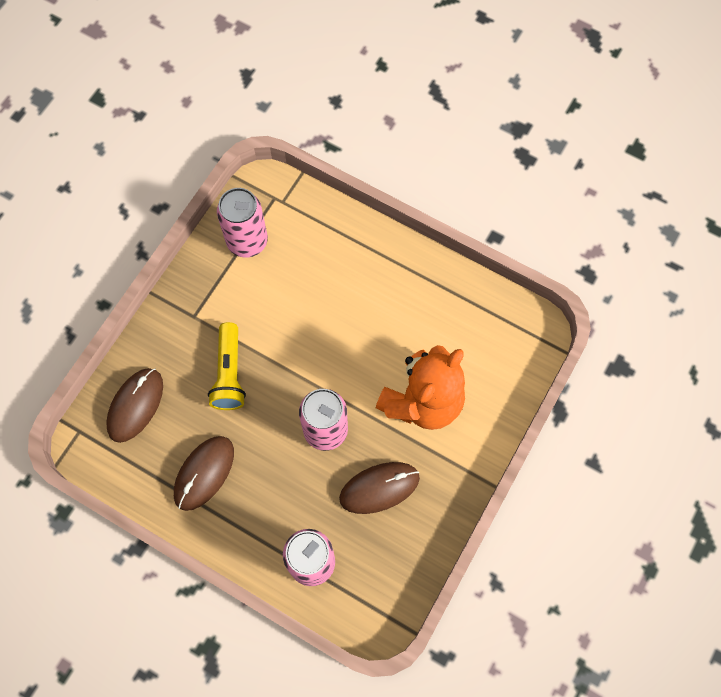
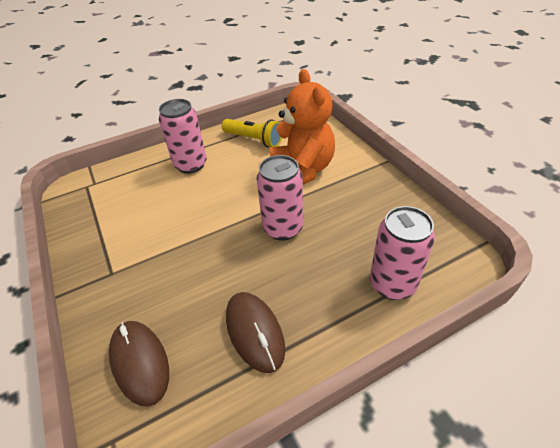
camera: 55 degrees left, 25 degrees down
(229, 374) = (183, 270): yellow flashlight -> yellow flashlight (254, 140)
(247, 241) = (96, 213): pink can -> pink can (190, 165)
(379, 488) = (352, 216): brown mouse -> none

